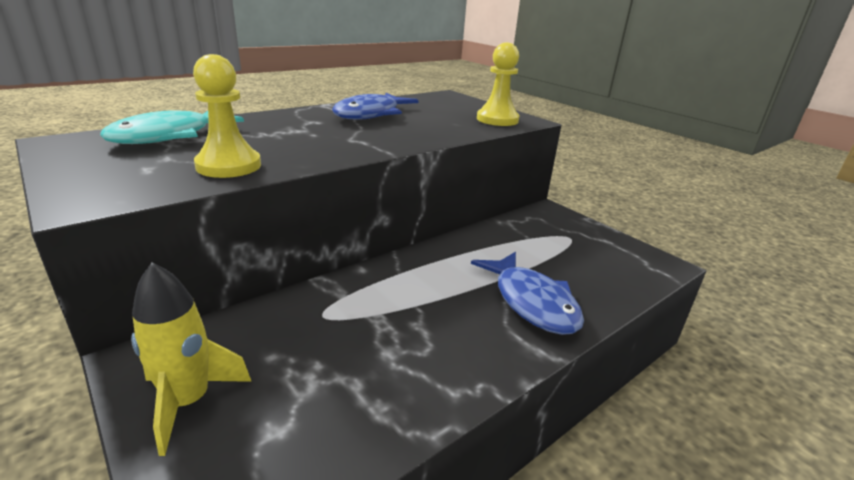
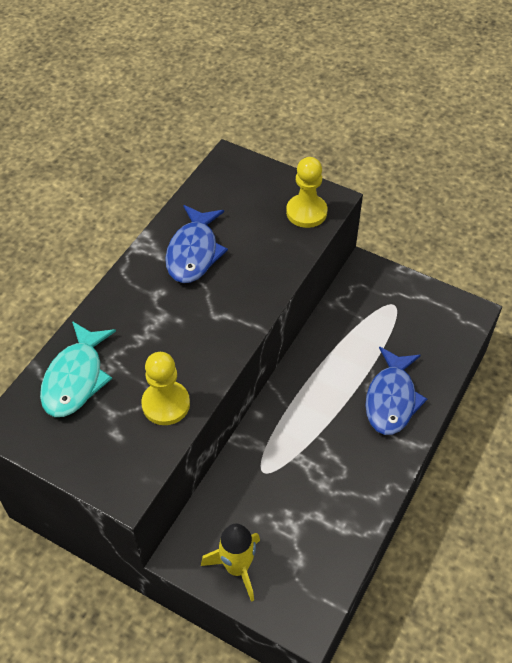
camera: 20 degrees left, 25 degrees up
(531, 302) = (391, 399): blue fish -> blue fish turned 60 degrees clockwise

